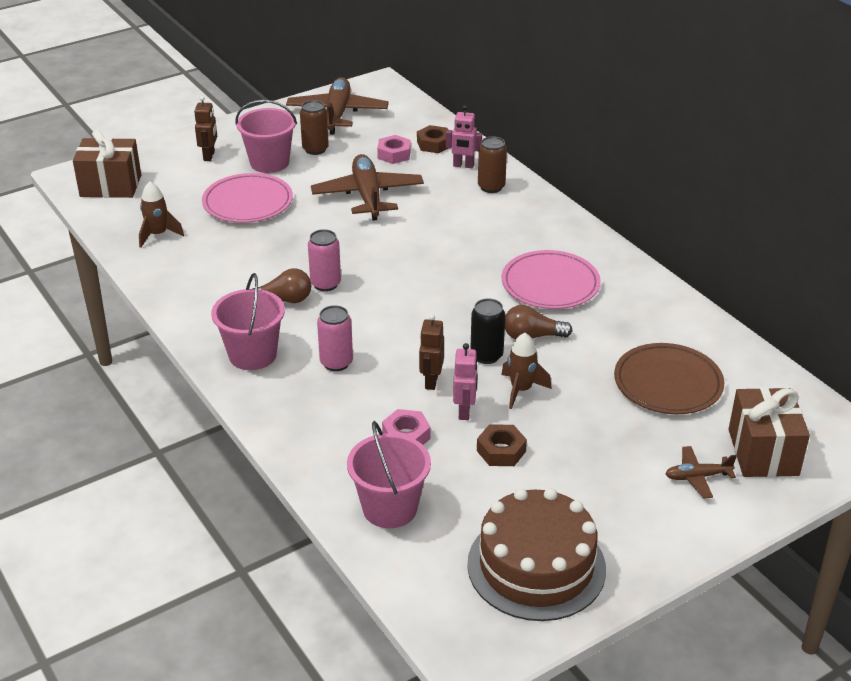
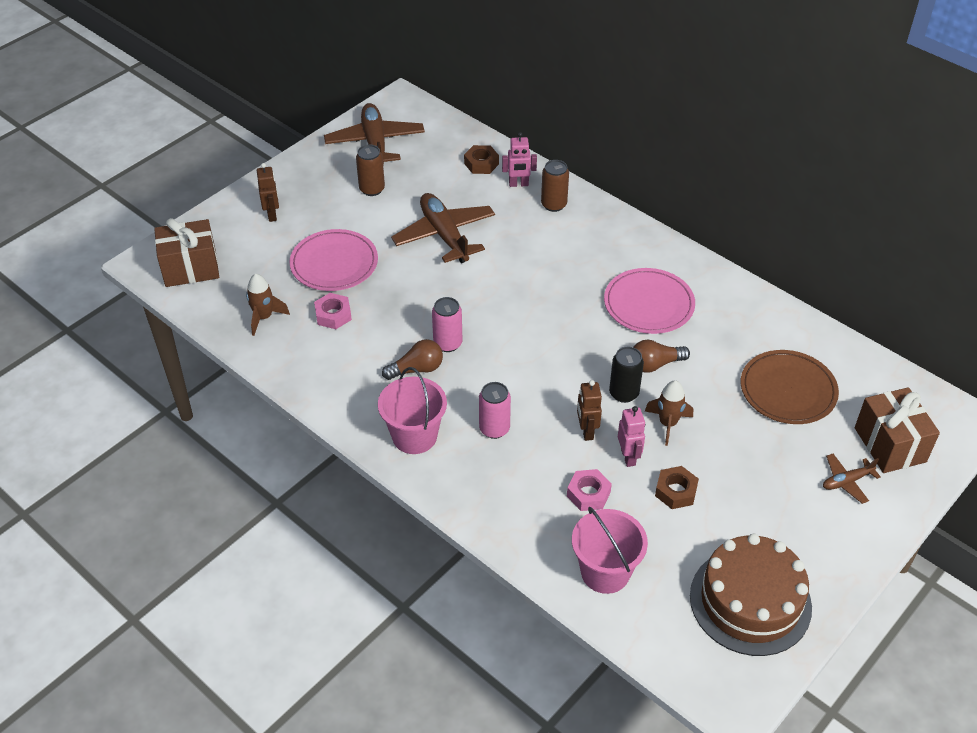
camera: 15 degrees left, 10 degrees up
(269, 162) = (334, 213): pink bucket -> none
(394, 154) = (449, 182): pink nut -> pink nut (333, 315)

